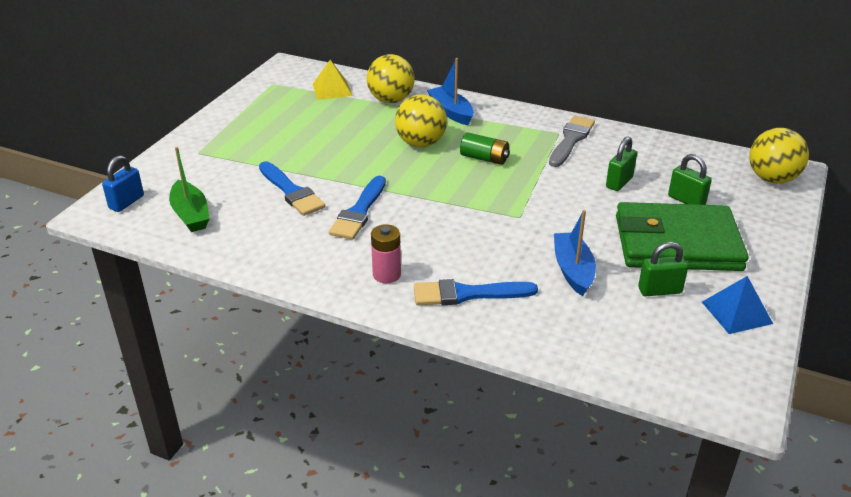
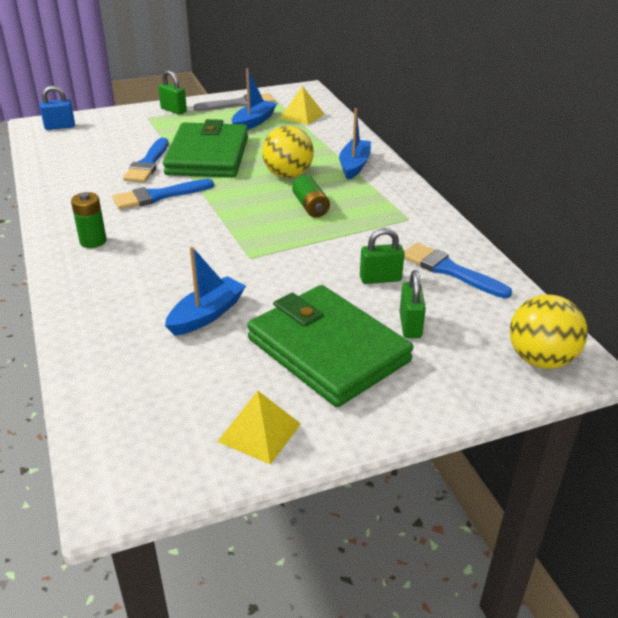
camera: 45 degrees right, 0 degrees up
(191, 214) = (73, 149): green boat -> none
(304, 113) = (253, 122): none -> blue boat
(327, 159) = (208, 156): none -> green wallet
(386, 274) = (93, 241): pink battery -> green battery
(391, 100) = (327, 139): yellow ball -> none
(467, 294) = (109, 283): blue brush -> blue brush (449, 270)
(571, 140) = (408, 228): grey brush -> grey brush (239, 104)
(659, 290) = (236, 372): green padlock -> green padlock (173, 110)
(736, 312) = (259, 432): blue pyramid -> yellow pyramid

